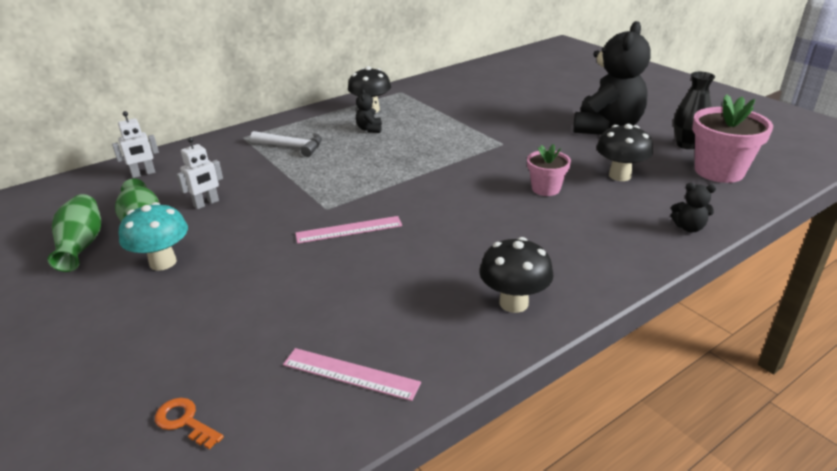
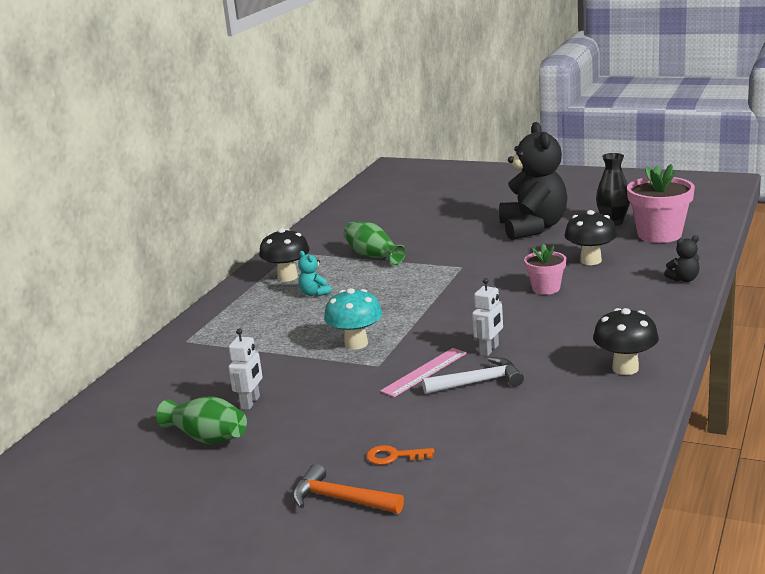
camera: 30 degrees left, 10 degrees down
(81, 245) = (178, 477): green vase -> green vase (373, 256)
(132, 323) = (340, 499): none -> orange hammer
(143, 174) = (130, 405): white robot -> white robot (489, 350)
(163, 262) = (290, 455): turquoise mushroom -> turquoise mushroom (356, 344)
(185, 421) = (493, 526): orange key -> orange key (393, 456)
(292, 147) = (257, 332): white hammer -> white hammer (478, 382)
(350, 374) = (571, 451): pink ruler -> none
(369, 129) = (314, 293): black teddy bear -> turquoise teddy bear

